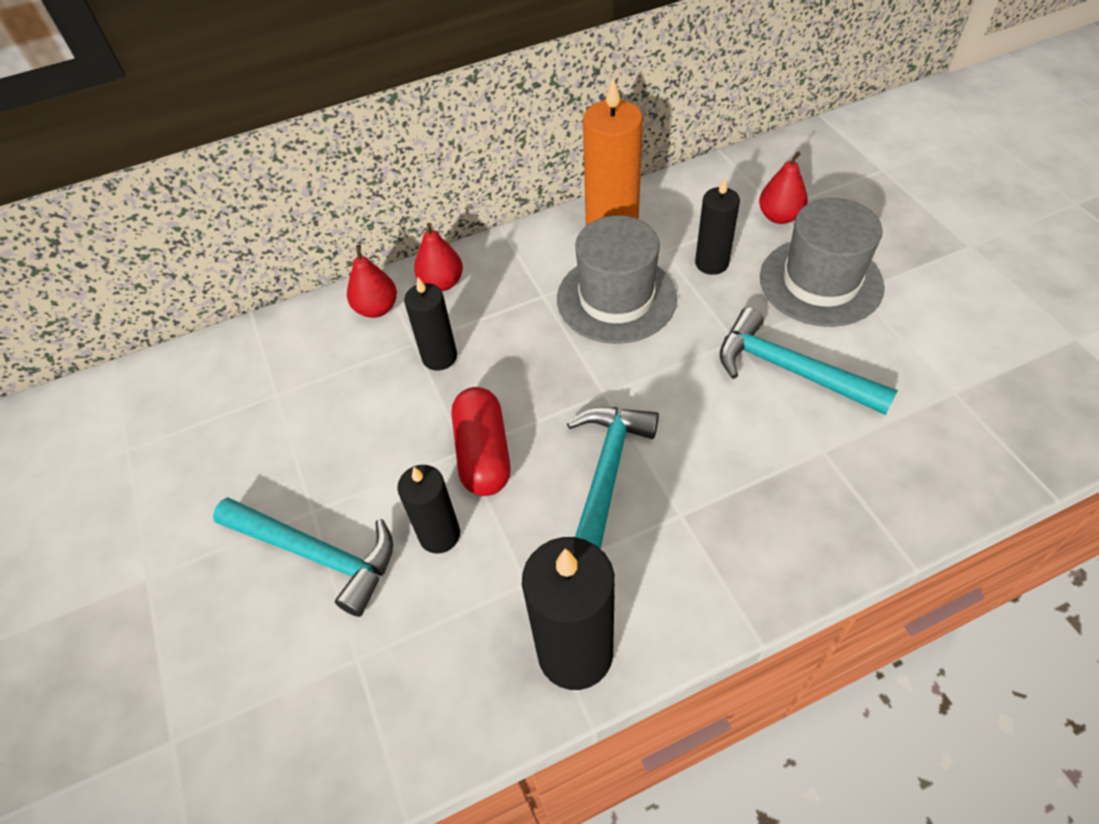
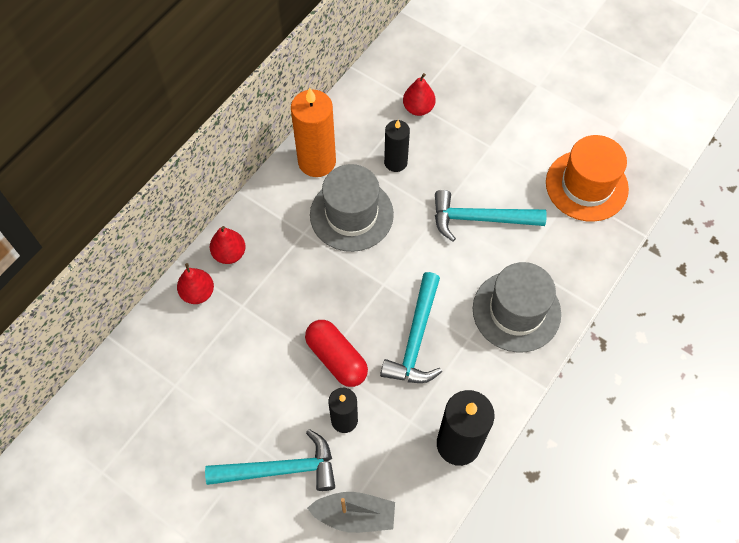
camera: 35 degrees left, 10 degrees up
(364, 670) = (354, 515): none -> grey boat
(439, 357) = (265, 308): black candle -> none
(605, 478) = (416, 338): turquoise hammer -> turquoise hammer turned 150 degrees counterclockwise
(820, 282) = (467, 148): grey hat -> grey hat (516, 311)
(985, 391) = (586, 186): none -> orange hat

